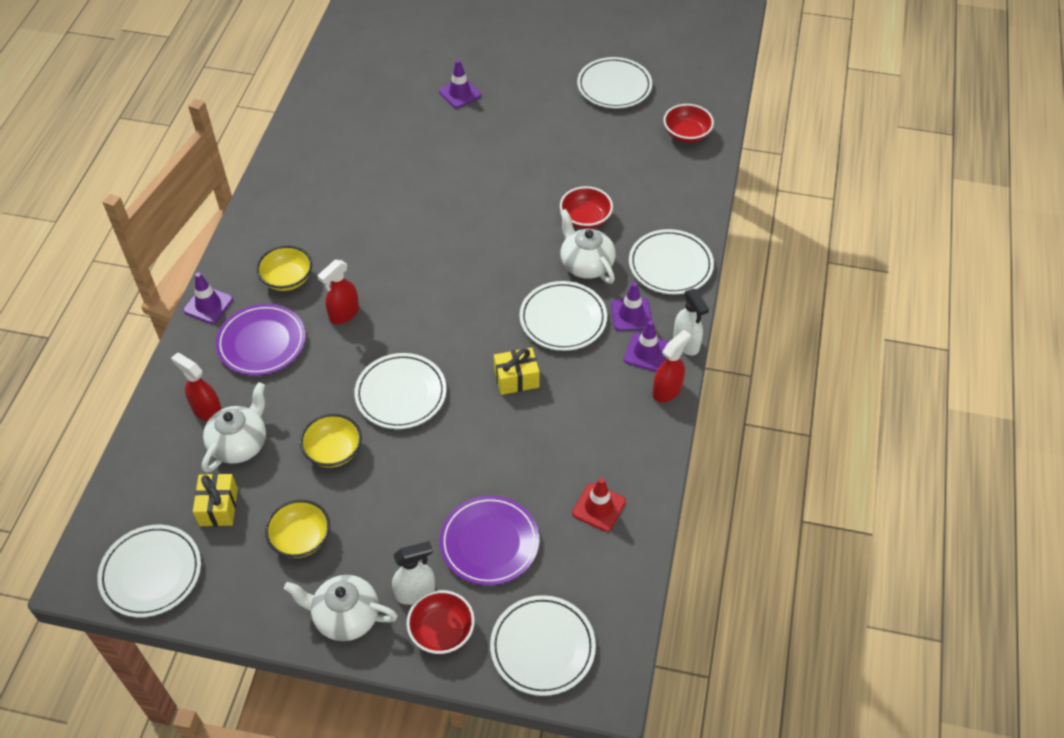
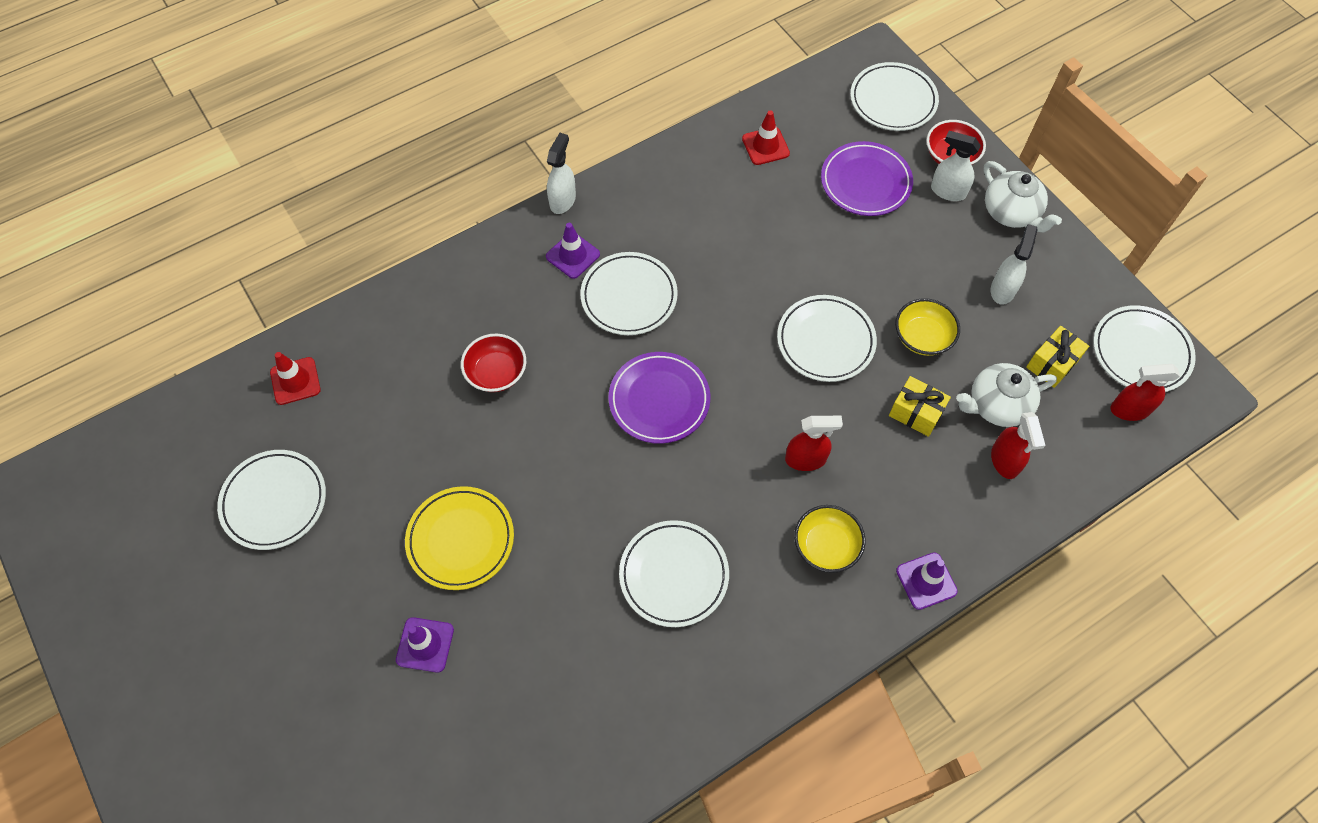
camera: 135 degrees left, 10 degrees up
(262, 343) = (905, 491): purple plate -> purple plate (659, 400)
(301, 538) = (1003, 289): yellow bowl -> white spray bottle
(498, 139) = (460, 540): none -> yellow plate
(516, 379) = (721, 278): yellow gift -> yellow gift (916, 413)
(586, 264) = (552, 328): white teapot -> none
(646, 352) = (600, 218): purple traffic cone -> none
(667, 390) = (622, 180): red spray bottle -> red spray bottle (1129, 410)
(670, 265) = (488, 269): white plate -> white plate (674, 575)
(686, 134) = (295, 381): red bowl -> red traffic cone

